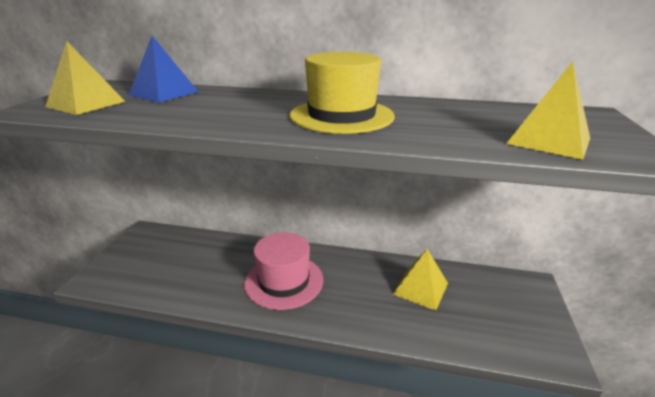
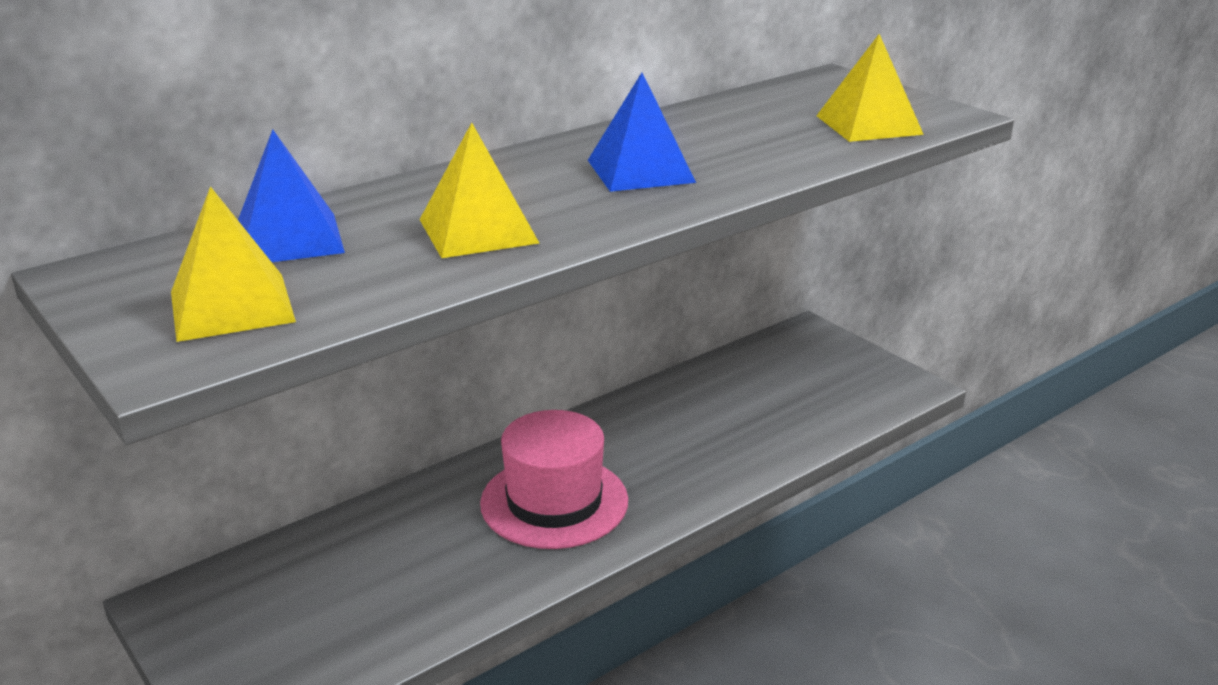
camera: 50 degrees left, 0 degrees up
(341, 116) = (640, 171): yellow hat -> blue pyramid
(420, 288) = (718, 404): yellow pyramid -> yellow pyramid (478, 231)

